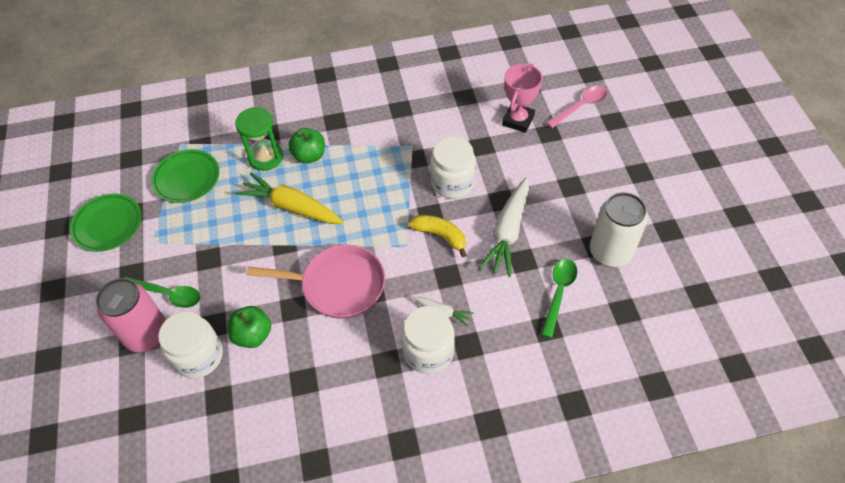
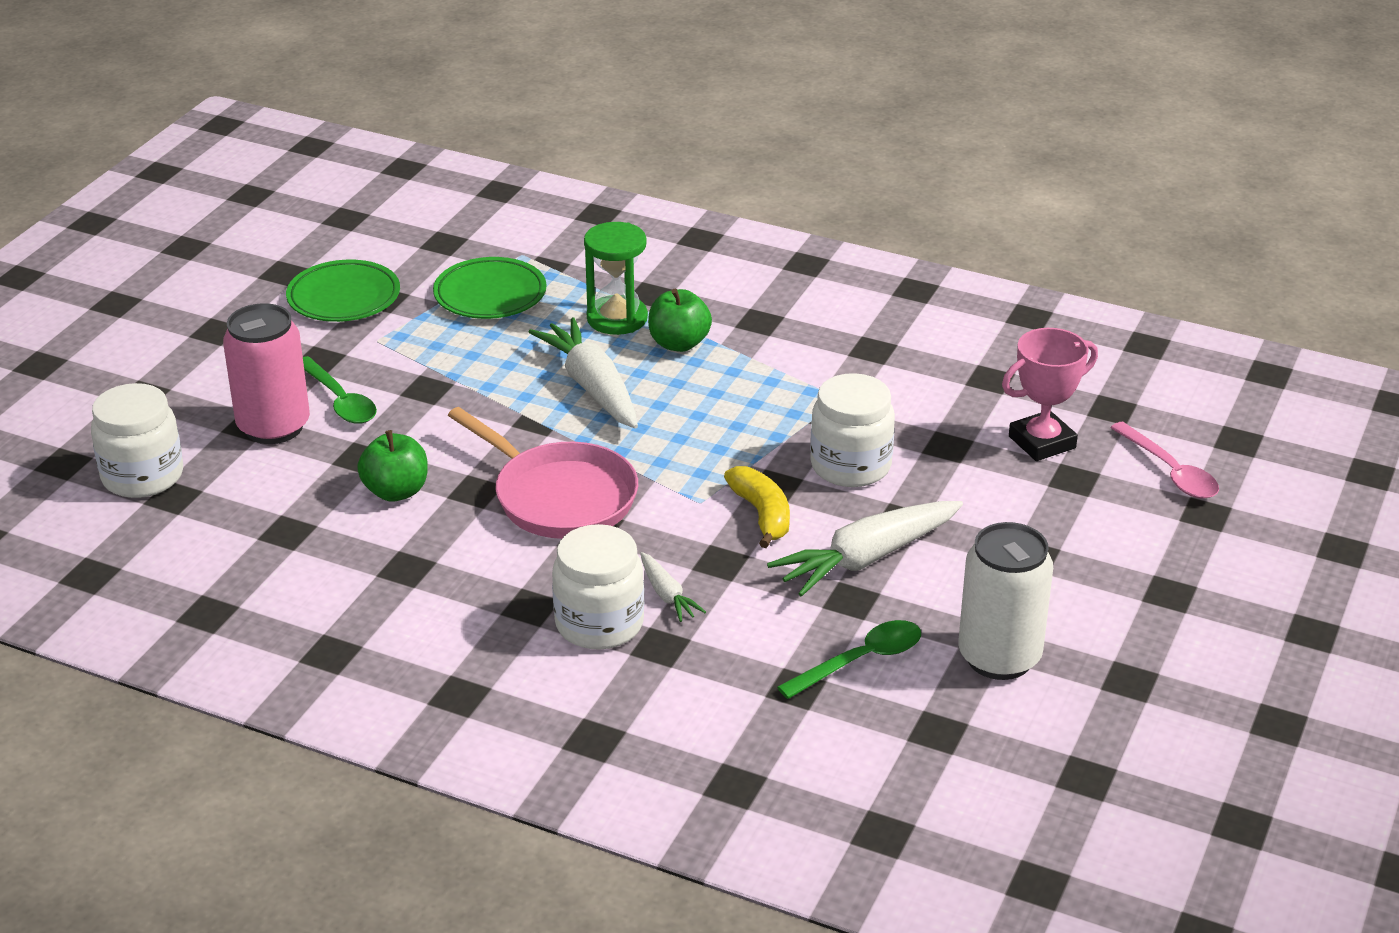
camera: 35 degrees right, 20 degrees down
(198, 356) = (309, 478): white jar -> white jar (143, 476)
(292, 207) = (592, 387): yellow carrot -> white carrot
(581, 106) = (1170, 472): pink spoon -> pink spoon turned 60 degrees clockwise

